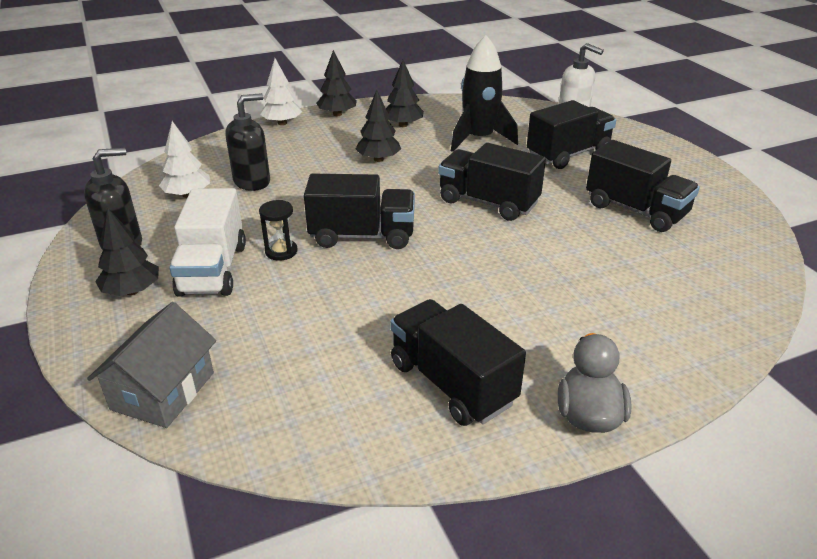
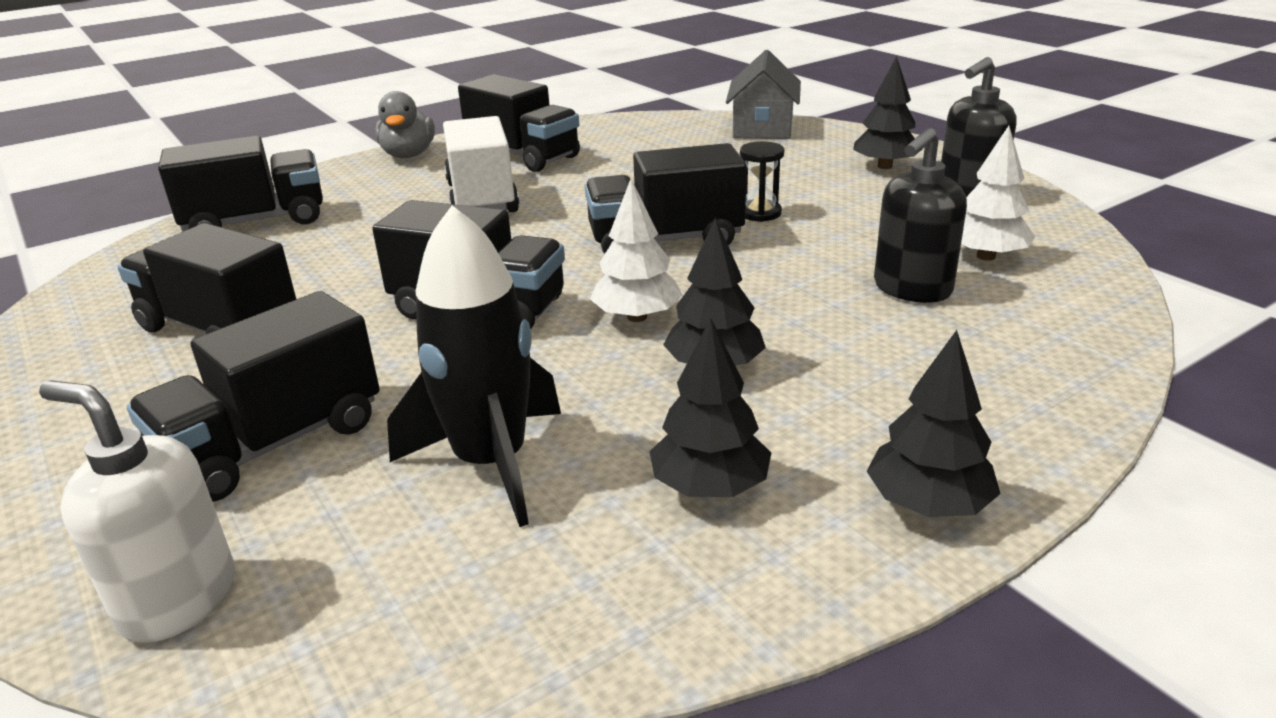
camera: 170 degrees right, 5 degrees down
(213, 270) = (822, 189): white truck -> white truck (482, 198)
(282, 123) = (1039, 442): white tree -> white tree (637, 317)
(690, 312) = (256, 221): none -> black truck

